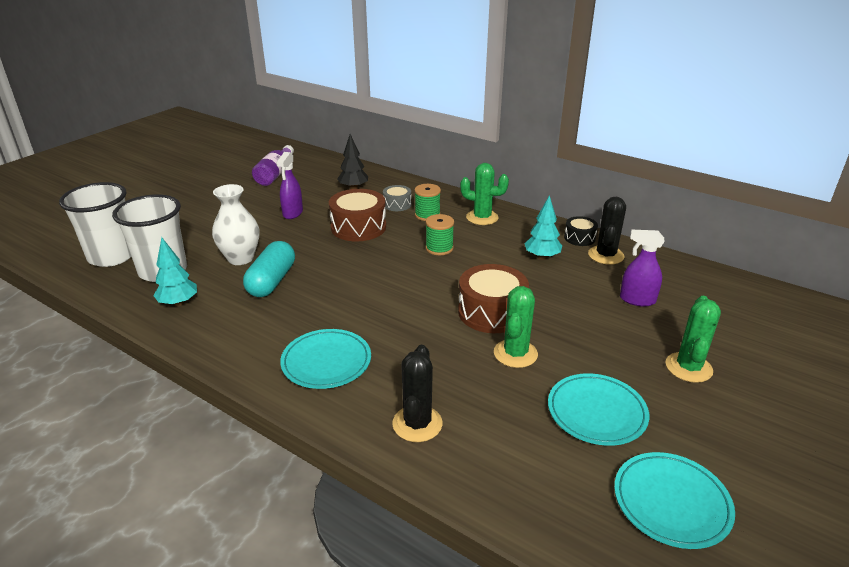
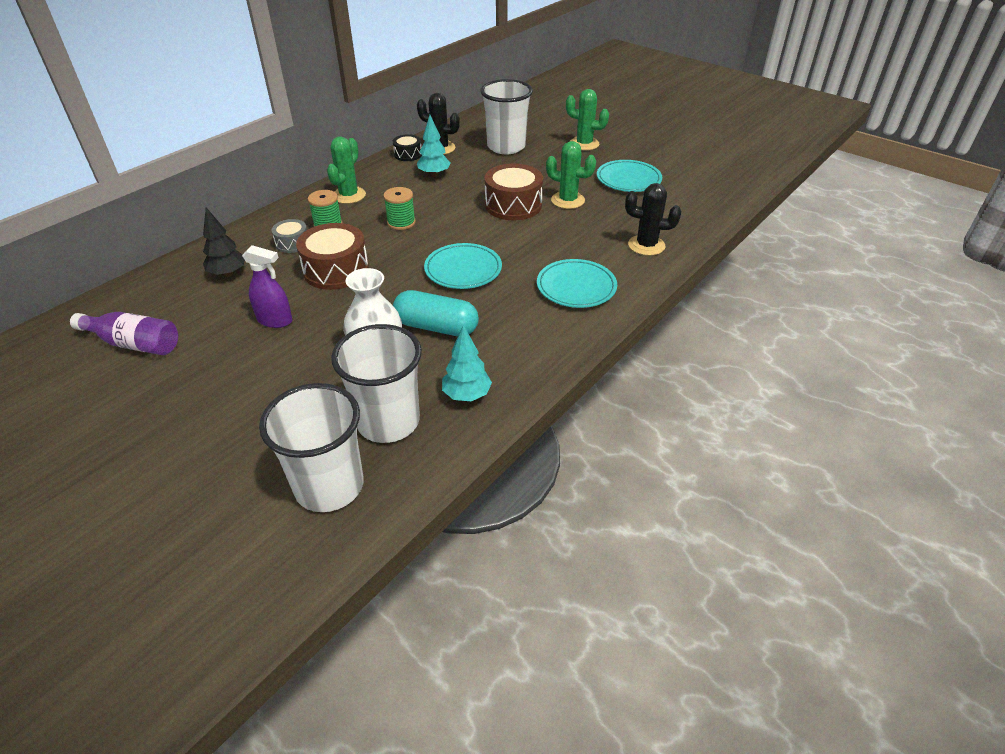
camera: 85 degrees left, 10 degrees up
(637, 300) = (506, 147): purple spray bottle -> white cup
(671, 502) = (697, 170): turquoise plate -> turquoise plate (463, 270)

